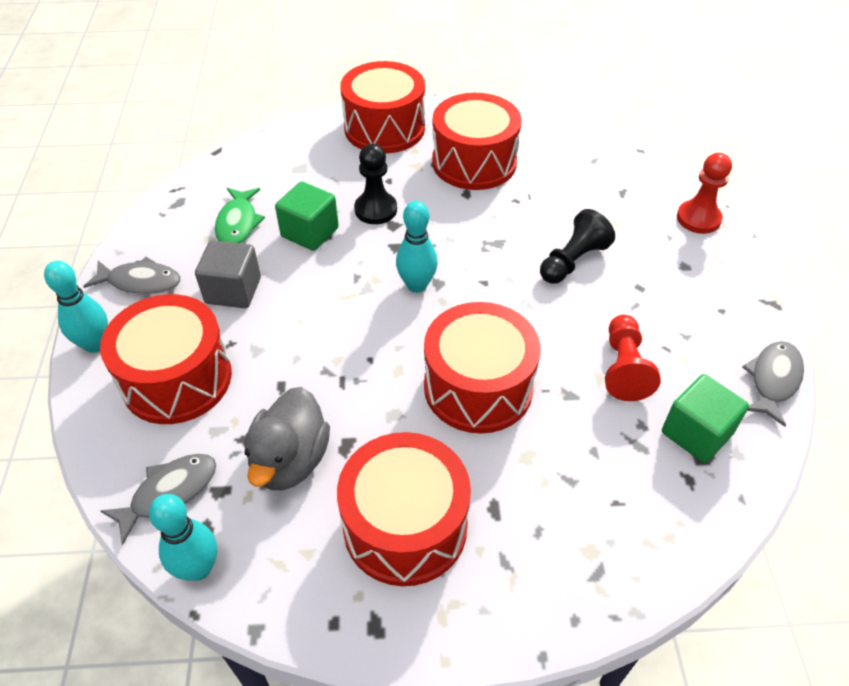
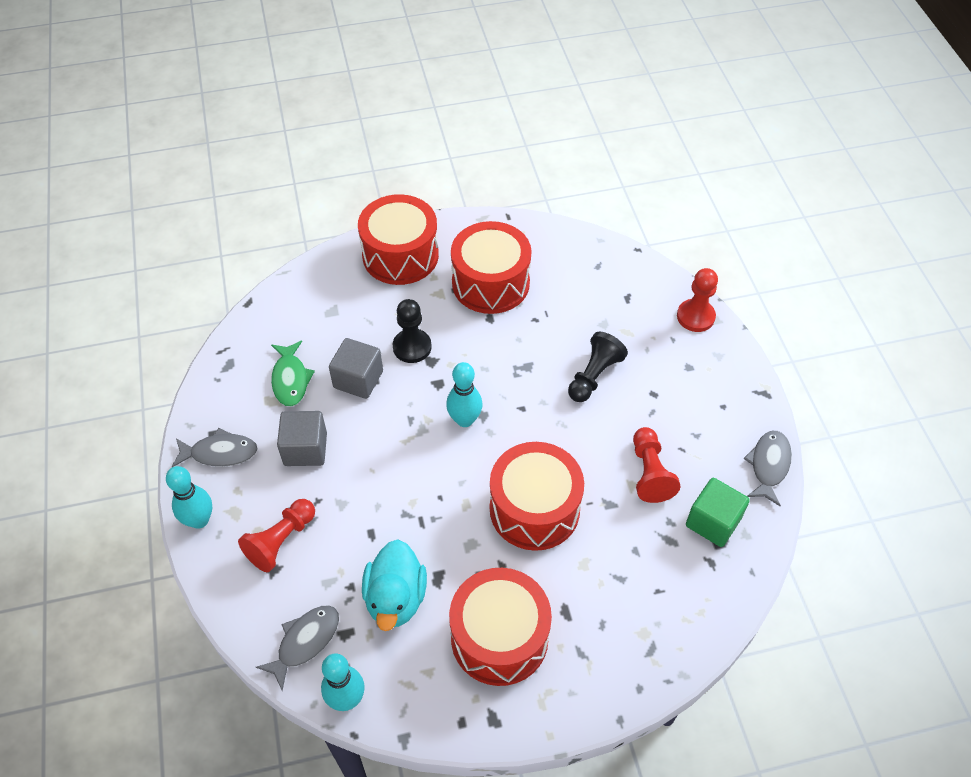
camera: 10 degrees left, 5 degrees up
(177, 379) = (281, 541): red drum -> red pawn
(290, 460) = (395, 598): grey duck -> turquoise duck
(310, 232) = (358, 379): green cube -> grey cube

